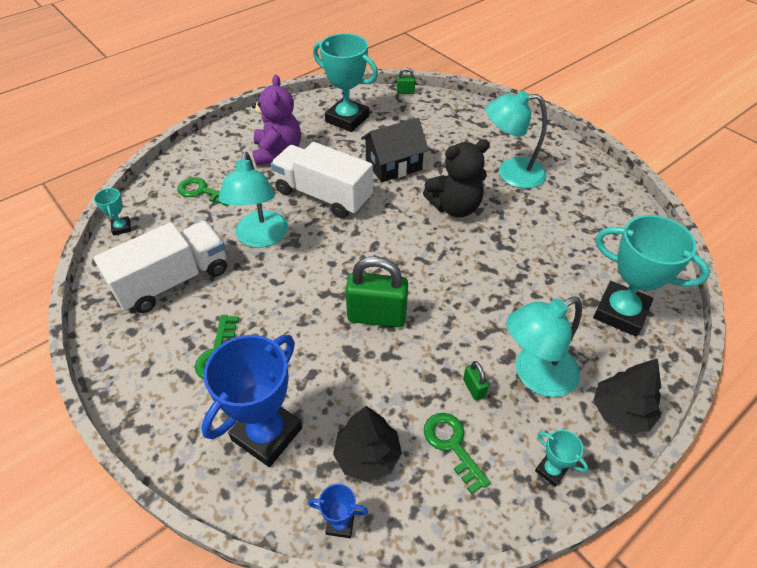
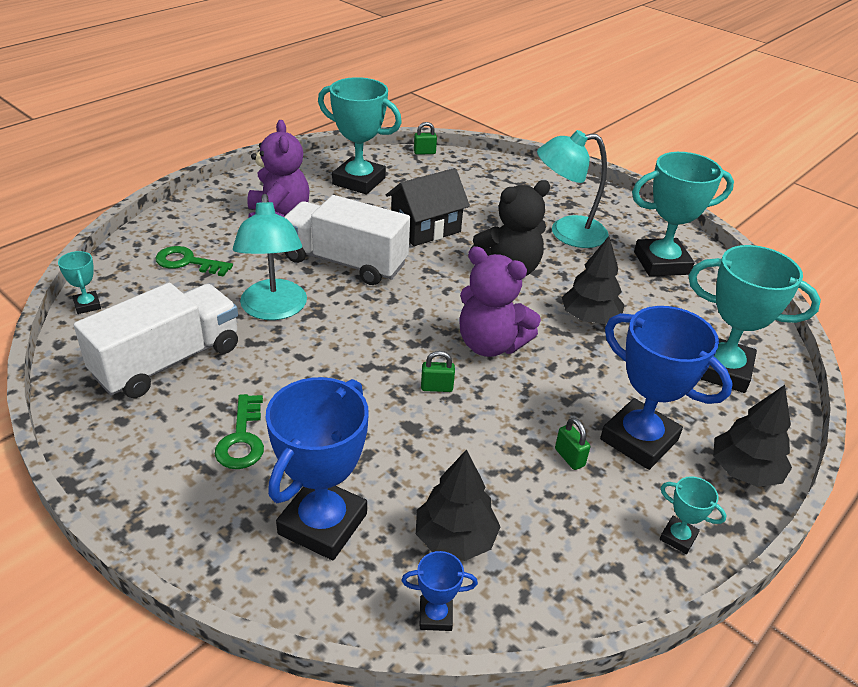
camera: 10 degrees left, 10 degrees down
(377, 316) = (436, 387): green padlock -> green padlock, size x0.45
(427, 278) = (490, 344): none -> purple teddy bear
(452, 445) = (556, 520): green key -> none
(515, 257) = (589, 318): none -> black tree
(535, 375) = (639, 440): turquoise lamp -> blue trophy
(588, 205) = (661, 263): none -> turquoise trophy

